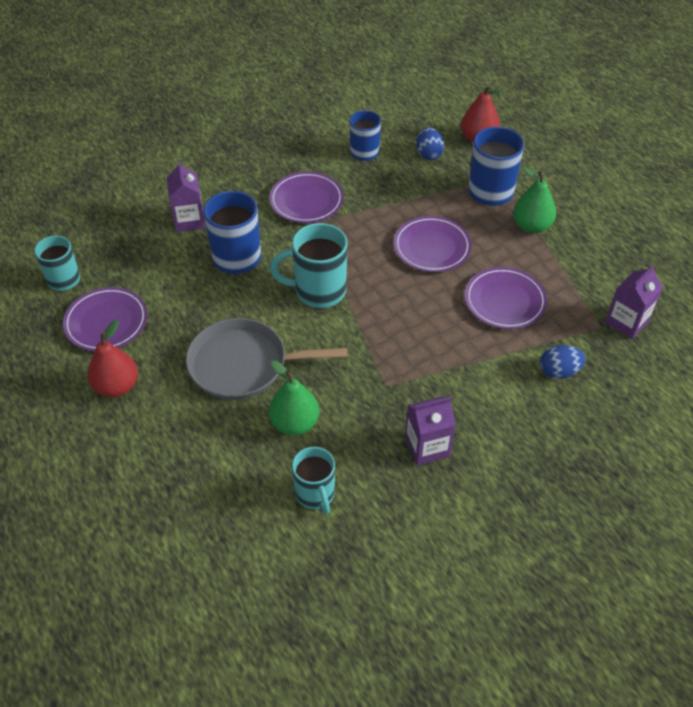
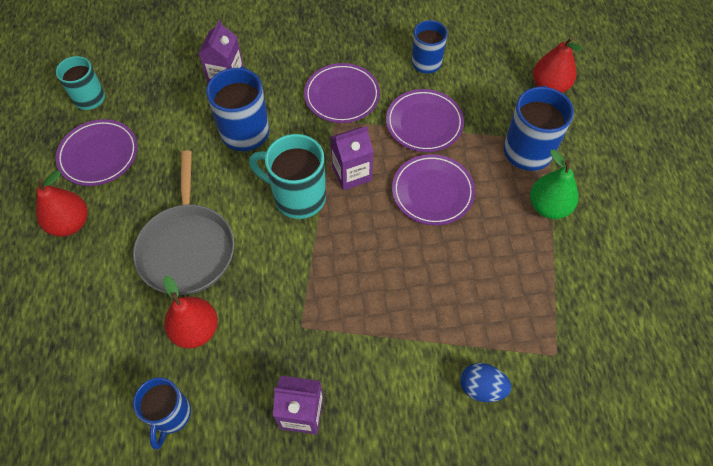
camera: 25 degrees right, 10 degrees up
(244, 365) = (187, 248): grey pan -> grey pan turned 120 degrees counterclockwise
(295, 423) = (196, 330): green pear -> red pear
(315, 494) = (170, 415): turquoise mug -> blue mug
(429, 154) = (488, 87): blue egg -> none
(504, 301) = (471, 282): purple plate -> purple plate (424, 123)
(626, 322) = (587, 361): purple carton -> purple carton (352, 173)

